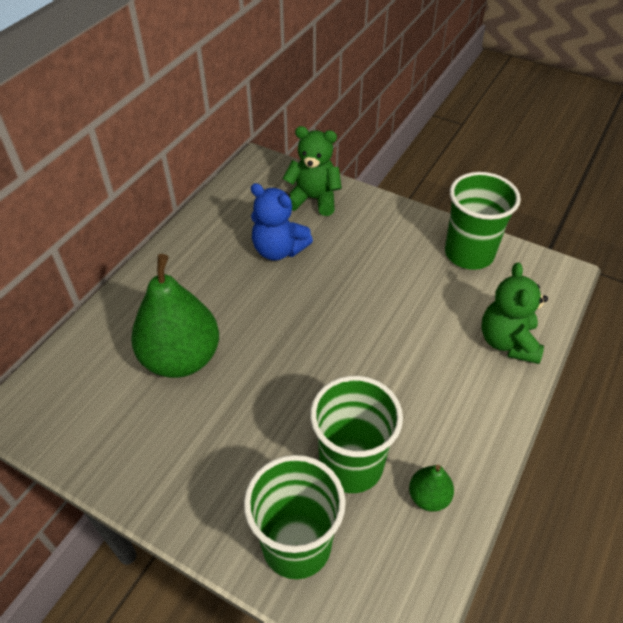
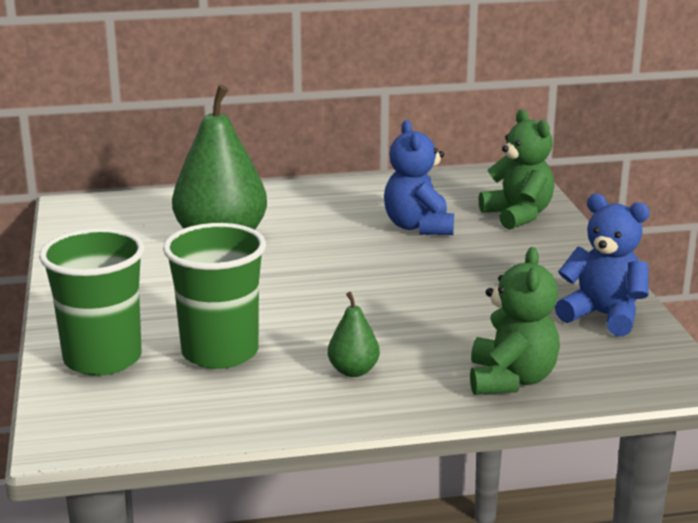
camera: 50 degrees right, 25 degrees down
(428, 497) = (238, 402): green pear -> green pear (353, 371)
(469, 253) = (603, 316): green cup -> blue teddy bear
(508, 342) = (511, 380): green teddy bear -> green teddy bear turned 135 degrees clockwise

